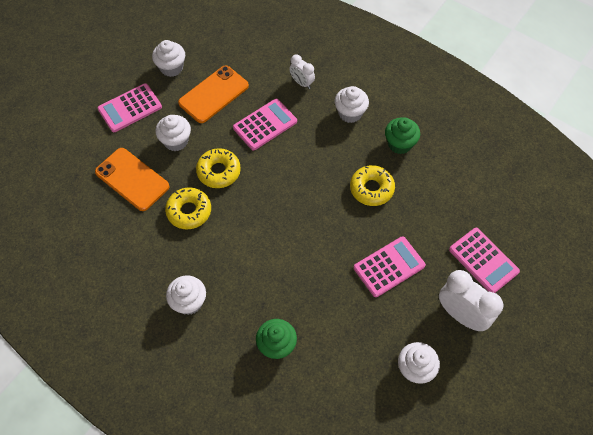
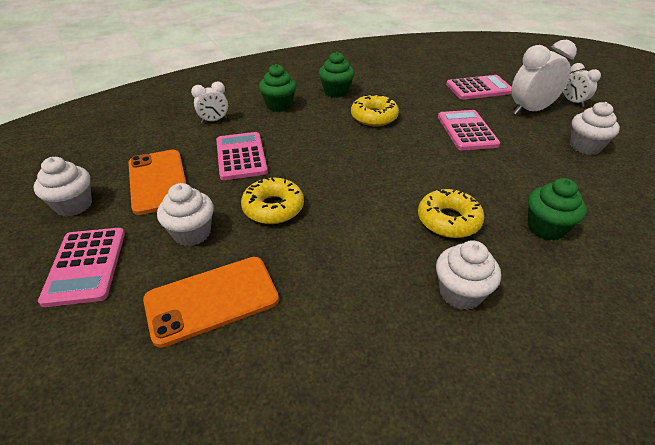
camera: 65 degrees left, 20 degrees down
(189, 211) = (313, 251): yellow donut -> yellow donut (448, 220)
(350, 113) = (279, 105): white cupcake -> green cupcake
(505, 353) = (572, 102): none -> white clock

